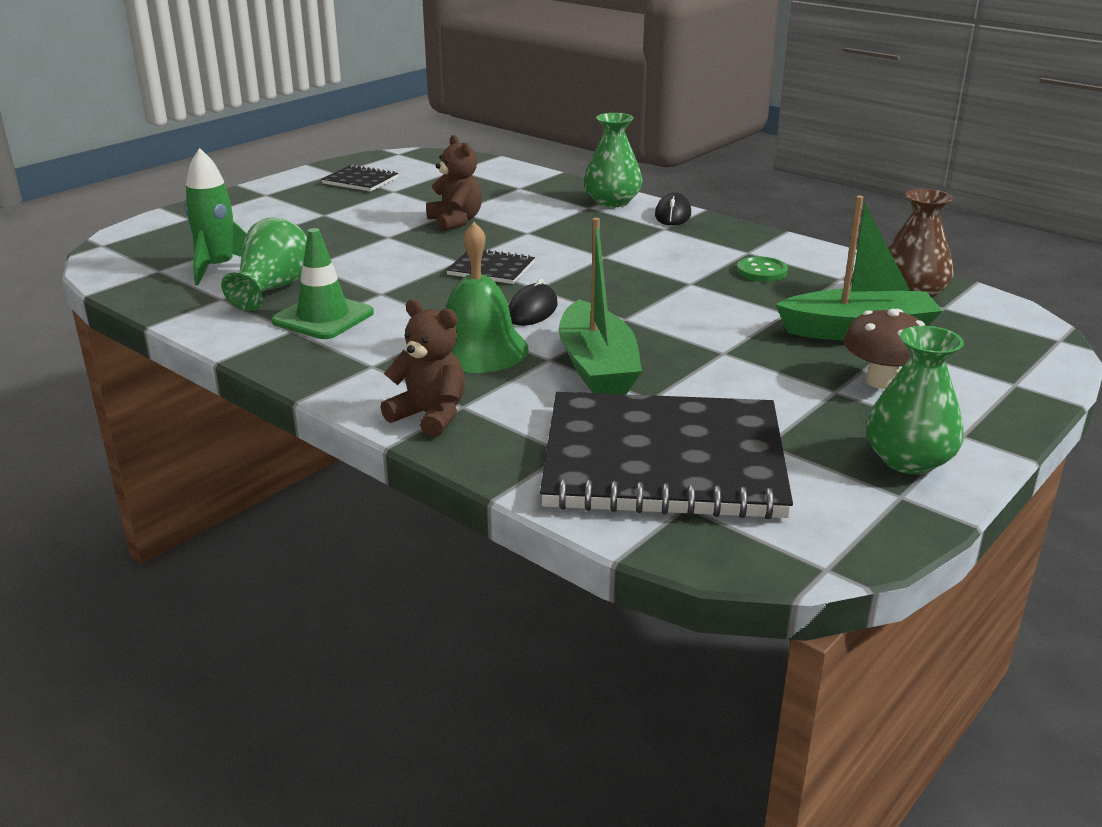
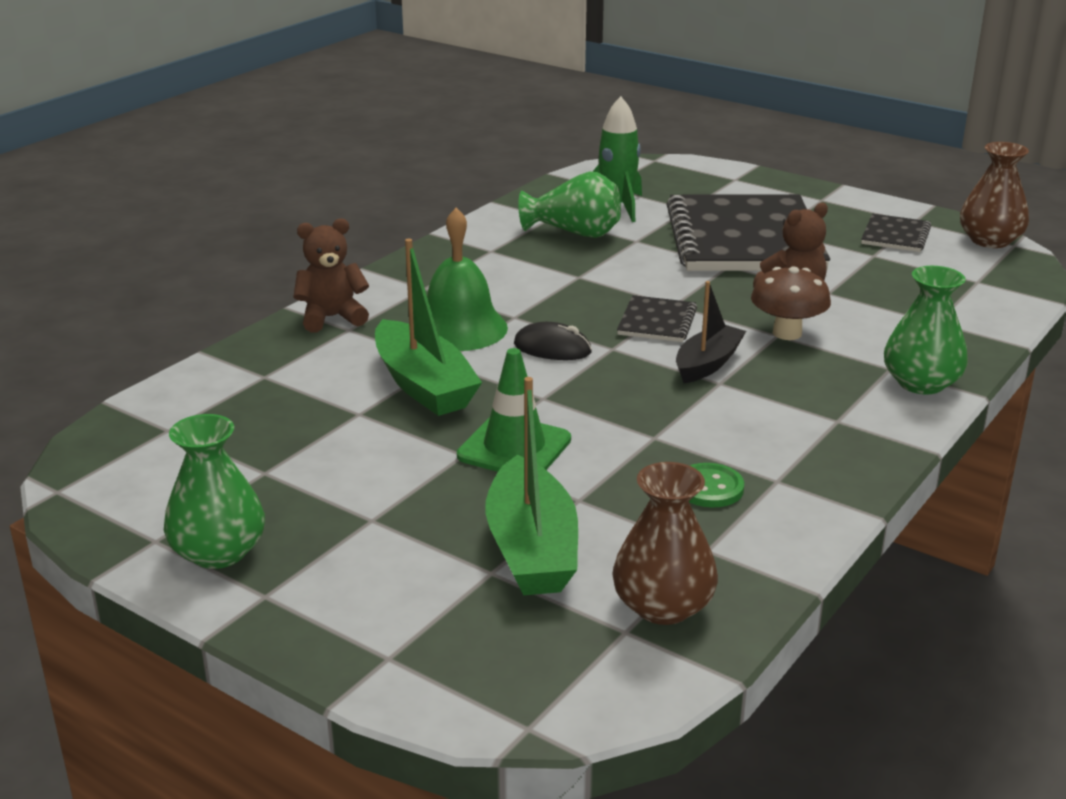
camera: 85 degrees right, 0 degrees up
(323, 317) = (518, 259): green traffic cone -> green traffic cone (514, 448)
(387, 158) = (990, 240): none -> brown vase
(430, 416) = (332, 318): brown teddy bear -> brown teddy bear turned 135 degrees counterclockwise
(573, 257) = (707, 364): none -> black boat
(597, 367) = (423, 385): green boat -> green boat turned 105 degrees counterclockwise
(663, 461) = (241, 419): black notebook -> black notebook (744, 239)
(673, 215) = (894, 426): black mouse -> none
(881, 381) = (394, 553): brown mushroom -> brown mushroom (787, 333)

